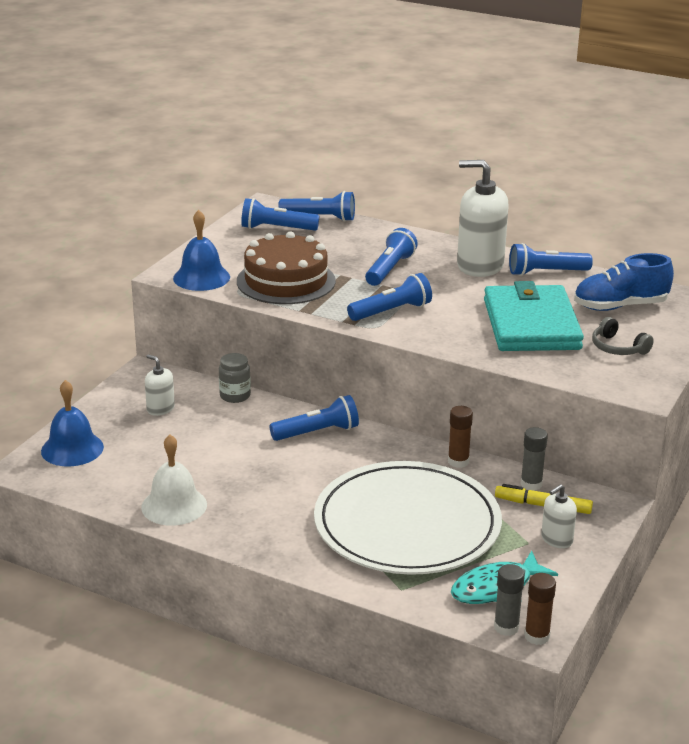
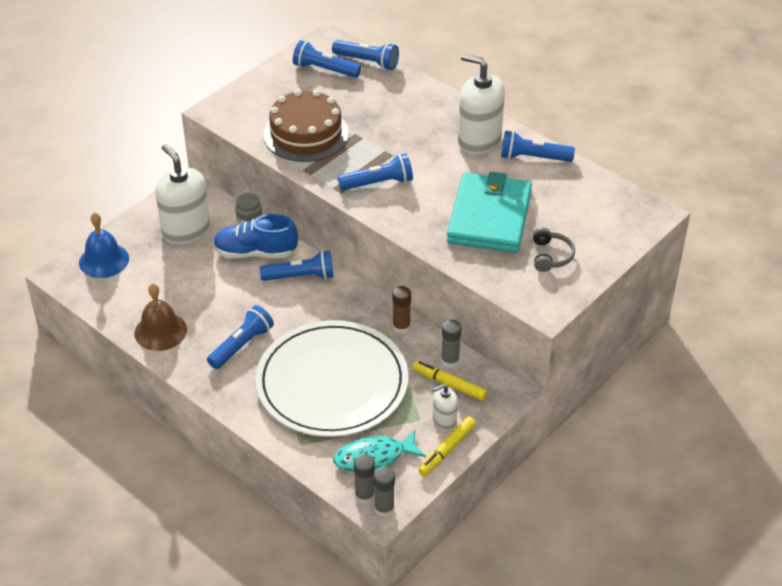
camera: 15 degrees right, 15 degrees up
(160, 409) = (186, 230): white soap dispenser -> white soap dispenser, size x2.01
(174, 505) = (160, 331): white bell -> brown bell
(201, 277) = (238, 119): blue bell -> none
(390, 269) = (399, 133): blue flashlight -> blue flashlight (242, 345)
(537, 636) = (384, 509): brown glue stick -> grey glue stick
(577, 567) = (447, 450): none -> yellow marker
(618, 348) = (550, 256): grey headphones -> grey headphones turned 150 degrees counterclockwise
(620, 306) = (577, 208): blue shoe -> blue shoe (255, 253)

